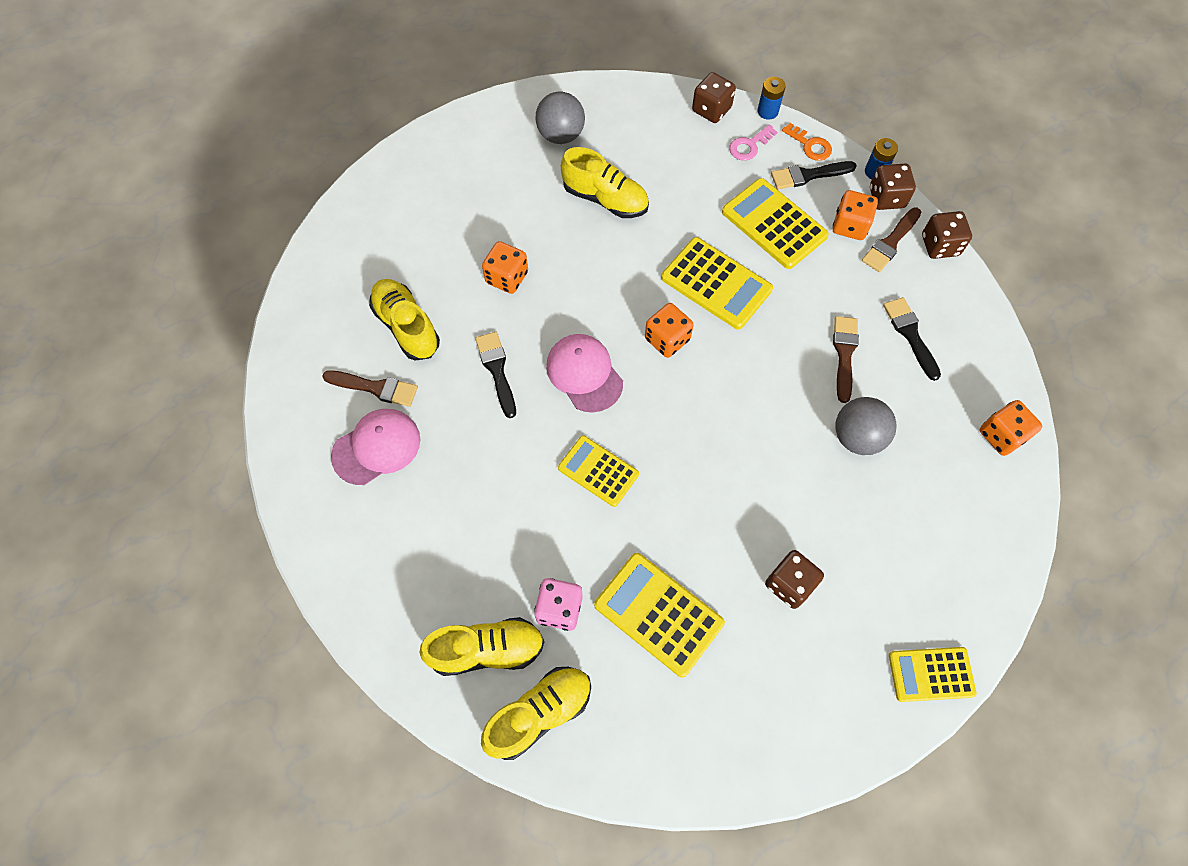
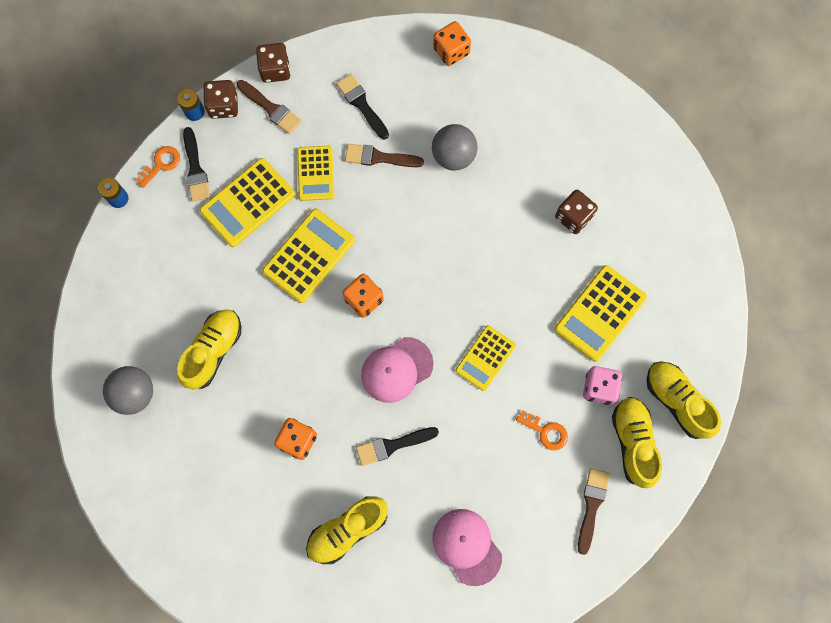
camera: 90 degrees left, 10 degrees up
(375, 388) = (410, 553): brown brush -> brown brush (591, 506)
(505, 540) = (546, 431): none -> orange key
(711, 110) = (113, 250): brown dice -> none
(749, 146) = (158, 218): pink key -> none
(850, 226) = (252, 139): orange dice -> none
(910, 334) = (361, 104): black brush -> black brush turned 75 degrees clockwise
(931, 674) = (634, 127): yellow calculator -> yellow calculator (316, 173)

